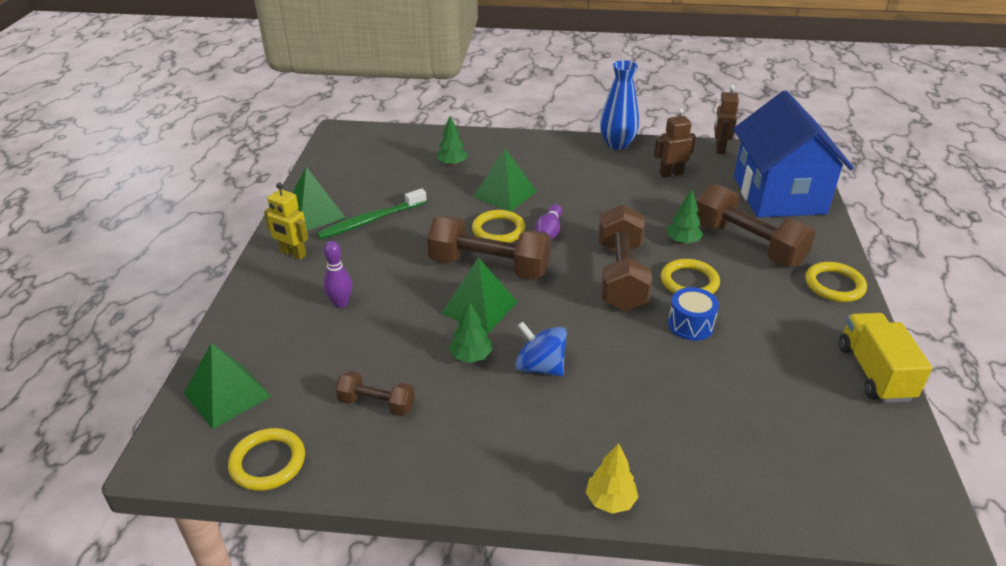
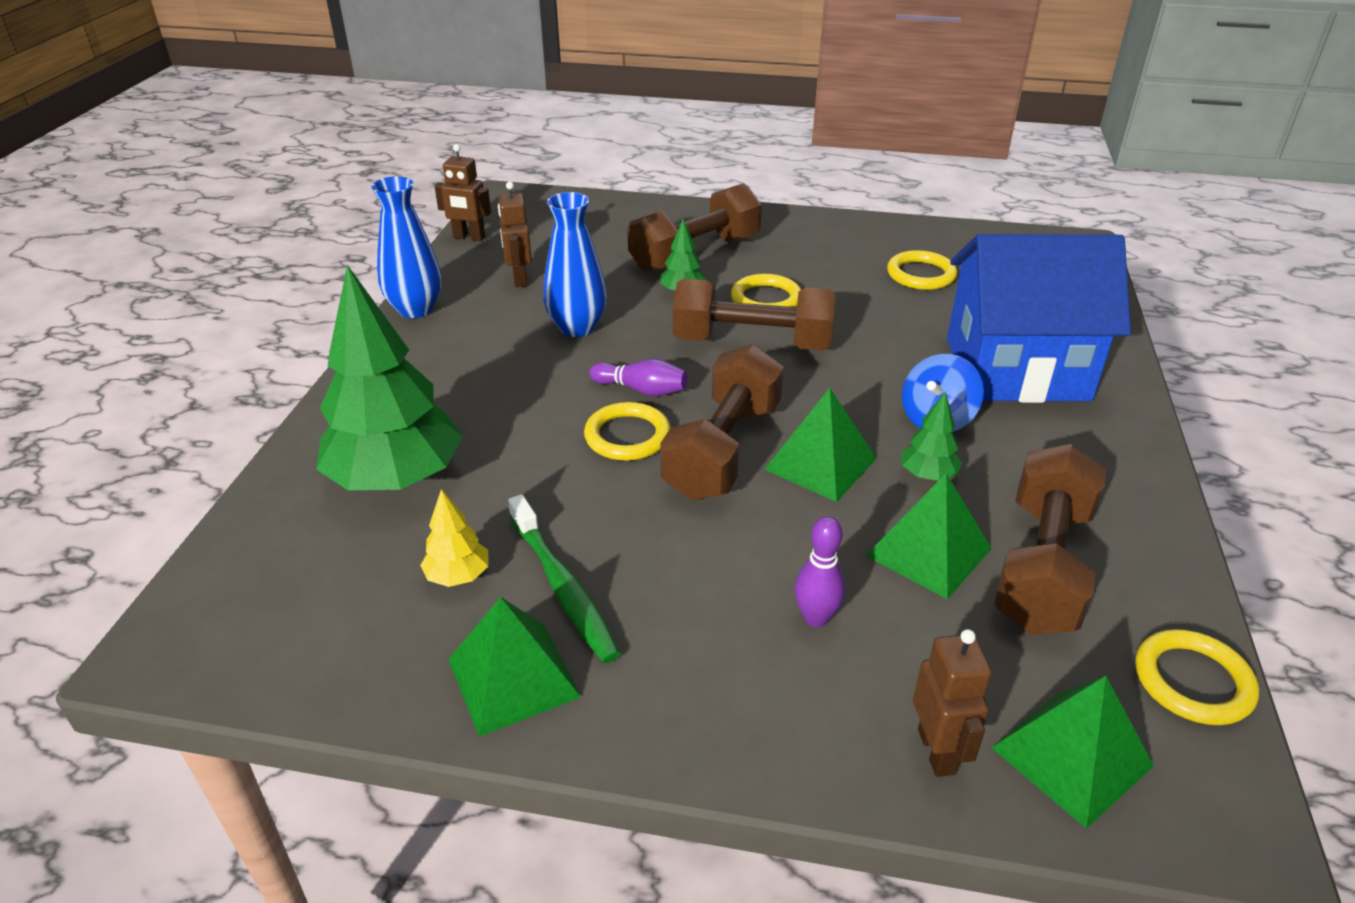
camera: 85 degrees left, 0 degrees up
(243, 343) = (937, 751): none -> brown robot
(293, 254) = (658, 701): yellow robot -> none
(376, 404) = (1041, 566): brown dumbbell -> brown dumbbell, size x1.91
(452, 164) = (397, 479): green tree -> green tree, size x2.31
(504, 194) = (522, 424): green pyramid -> green pyramid (929, 551)
(610, 501) = (1128, 390): yellow tree -> yellow tree (458, 576)
(616, 202) = (577, 327): none -> blue vase
(690, 325) = (846, 309): blue drum -> none
(778, 195) = (596, 220): blue house -> blue house (1016, 369)
(834, 285) = (774, 222): yellow ring -> yellow ring (921, 274)
(874, 372) = (907, 229): yellow truck -> none

